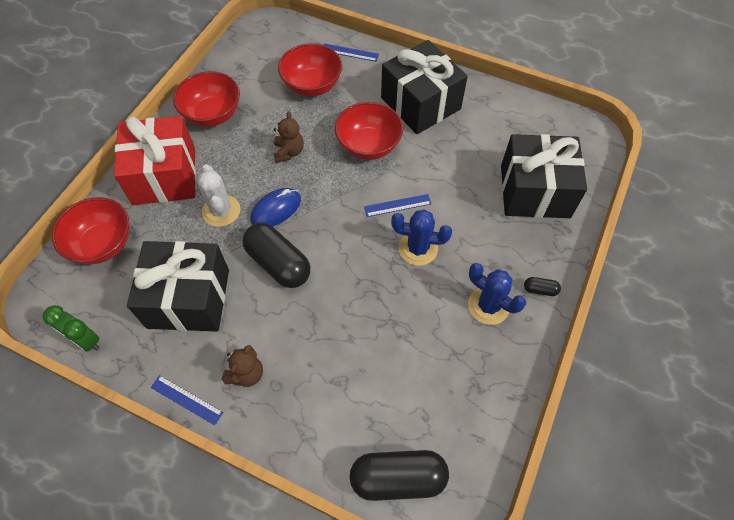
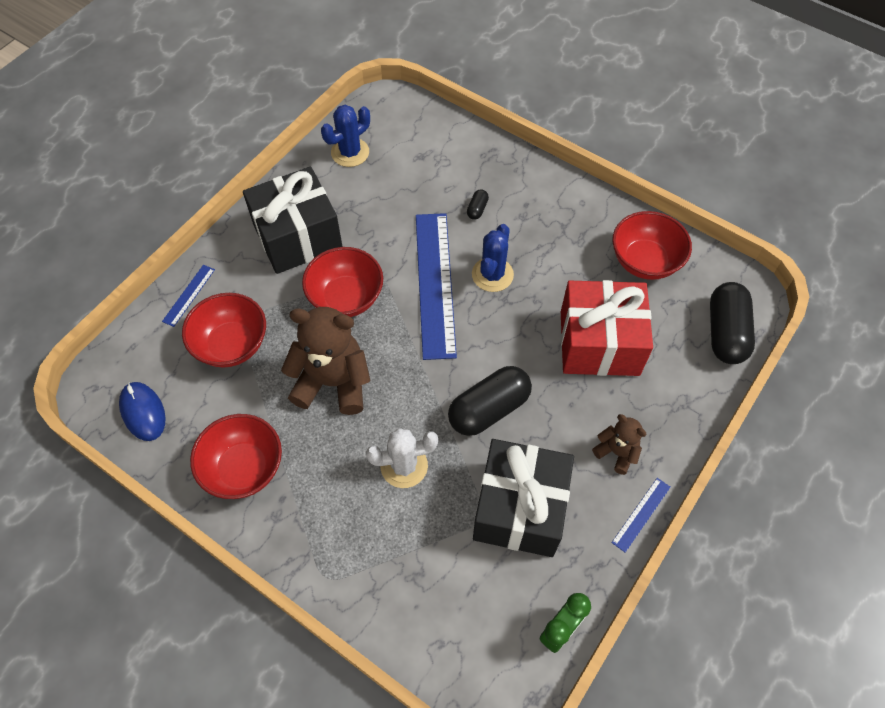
camera: 80 degrees left, 0 degrees up
(103, 244) = (426, 613): red bowl -> red bowl (645, 261)
(164, 176) = (333, 533): red gift -> red gift (599, 343)
(276, 209) = (415, 405): blue mouse -> blue mouse (143, 412)
(289, 152) = (333, 382): brown teddy bear -> brown teddy bear, size x1.93
(397, 205) = (435, 283): blue ruler -> blue ruler, size x2.32
(488, 306) = (565, 230): blue cactus -> blue cactus (350, 152)
(535, 191) = (443, 163): black gift -> none
(540, 290) = (554, 187): black capsule -> black capsule (477, 209)

